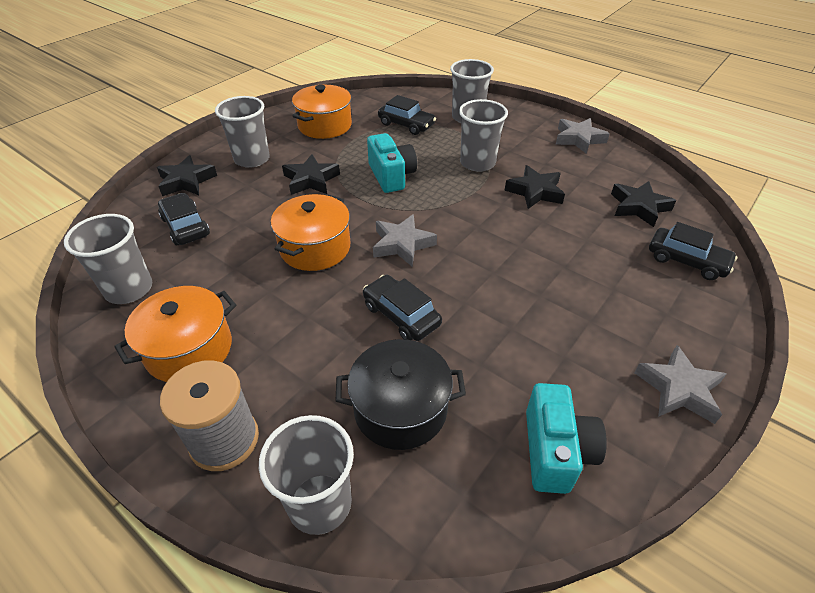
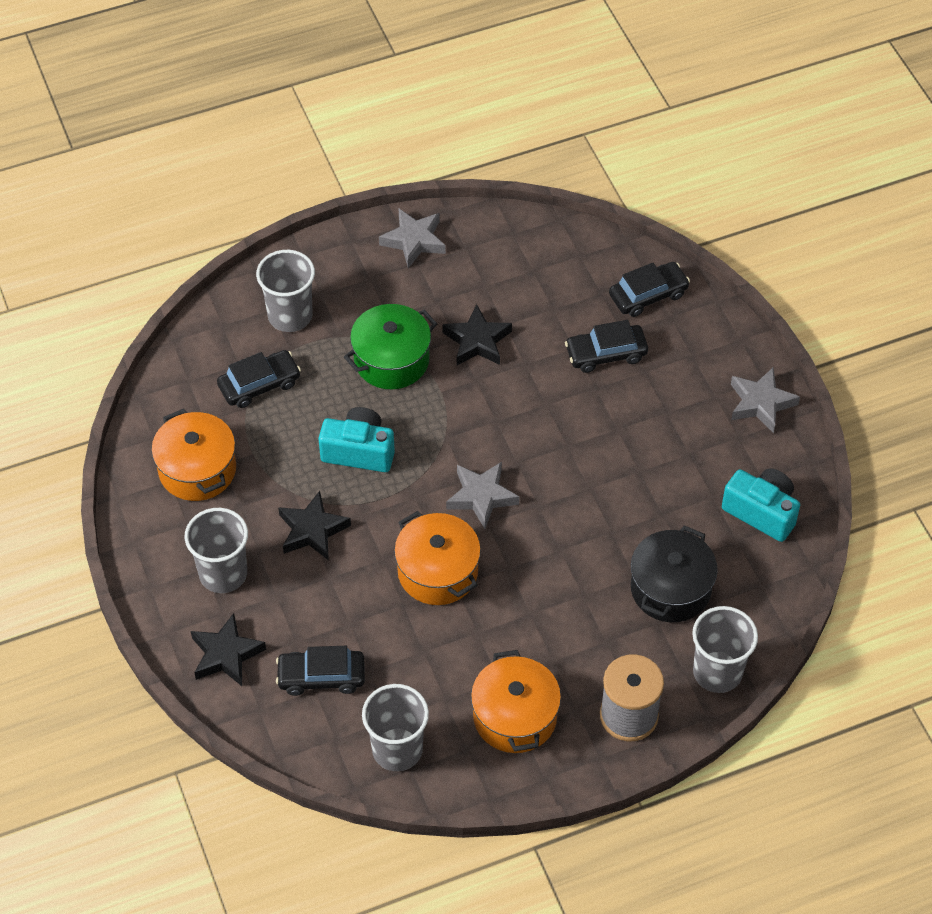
camera: 60 degrees left, 10 degrees up
(401, 315) = (575, 542): black car -> black car (606, 354)
(477, 163) = (391, 360): grey cup -> green pot
(639, 207) = (559, 274): black star -> none

